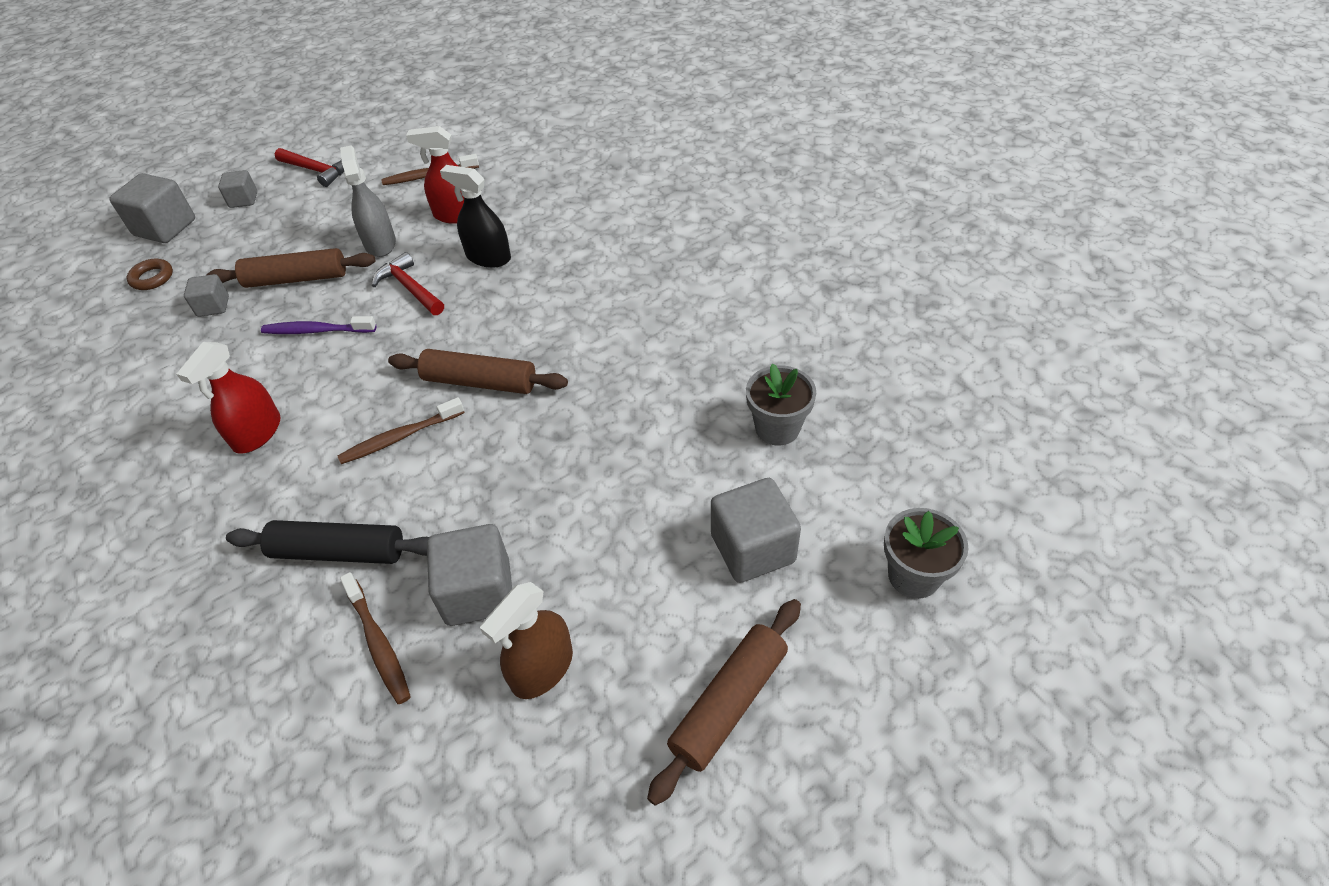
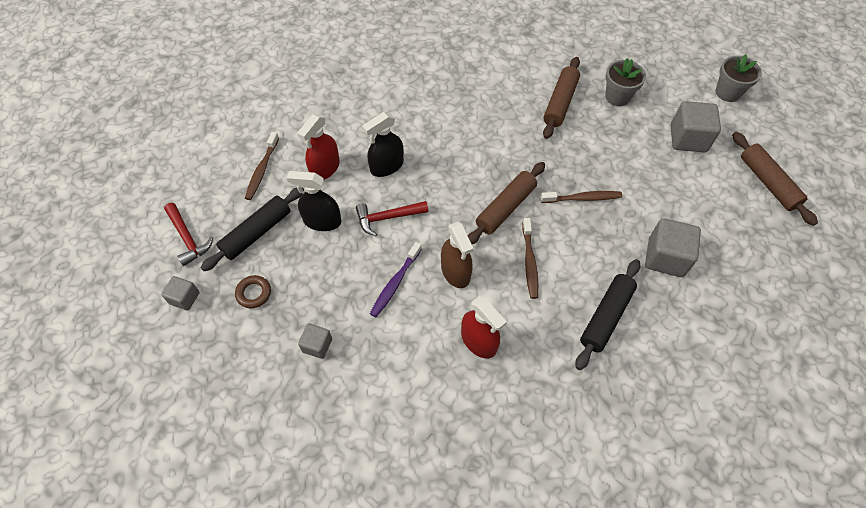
camera: 65 degrees left, 10 degrees up
(152, 278) = (244, 385): brown ring -> brown ring (254, 293)
(165, 227) = (175, 365): grey cube -> none
(296, 279) = (325, 283): brown rolling pin -> brown rolling pin (560, 103)
(316, 170) = (188, 238): red hammer -> red hammer turned 90 degrees clockwise
(343, 207) = (256, 232): none -> black rolling pin
(378, 643) = (679, 313): brown toothbrush -> brown toothbrush (582, 198)
(380, 243) = (322, 221): grey spray bottle -> black spray bottle
(542, 668) = (723, 245): brown spray bottle -> brown spray bottle (455, 271)

